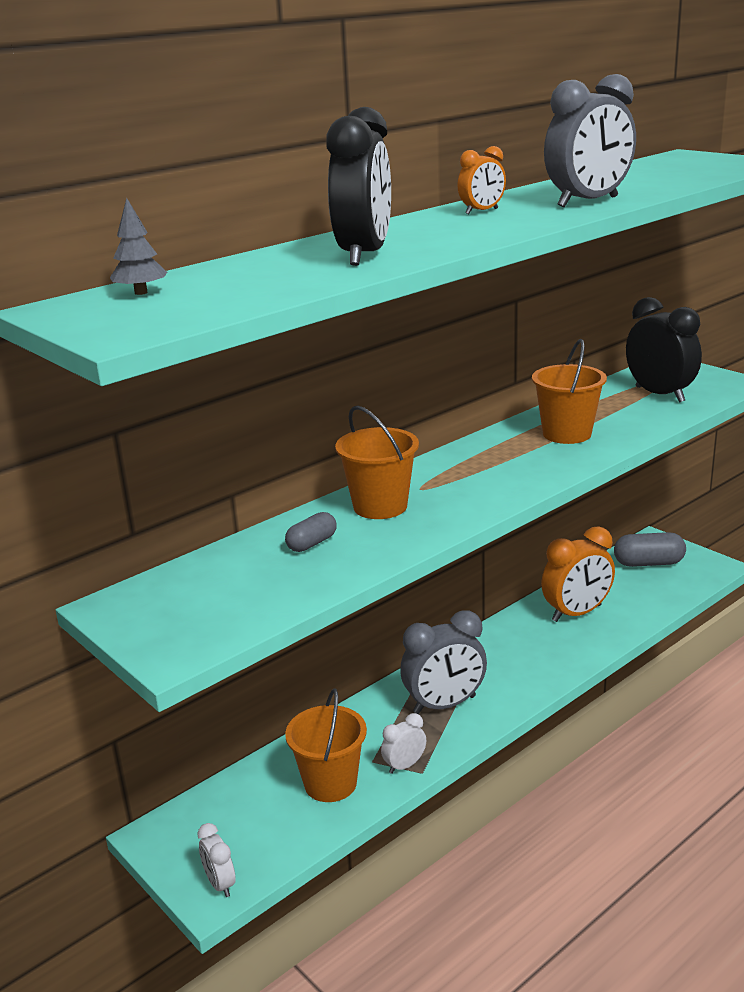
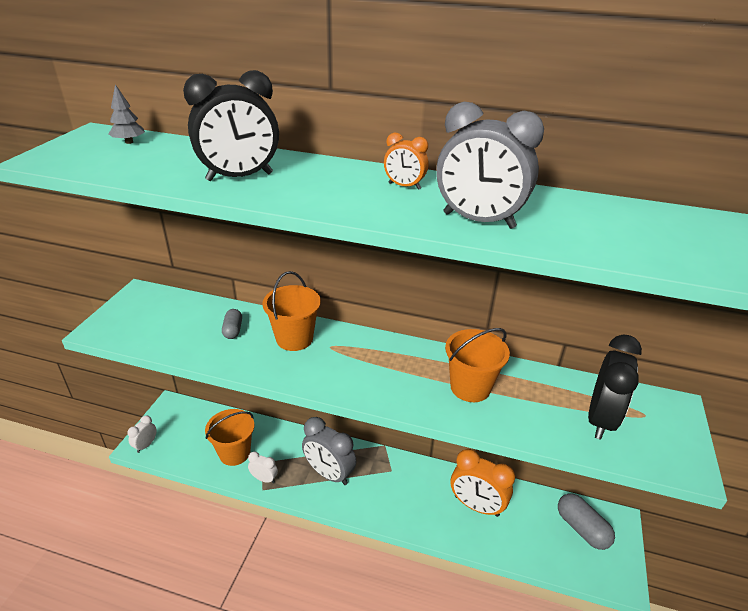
camera: 55 degrees right, 10 degrees up
(312, 543) = (233, 330): grey capsule -> grey capsule turned 75 degrees clockwise

